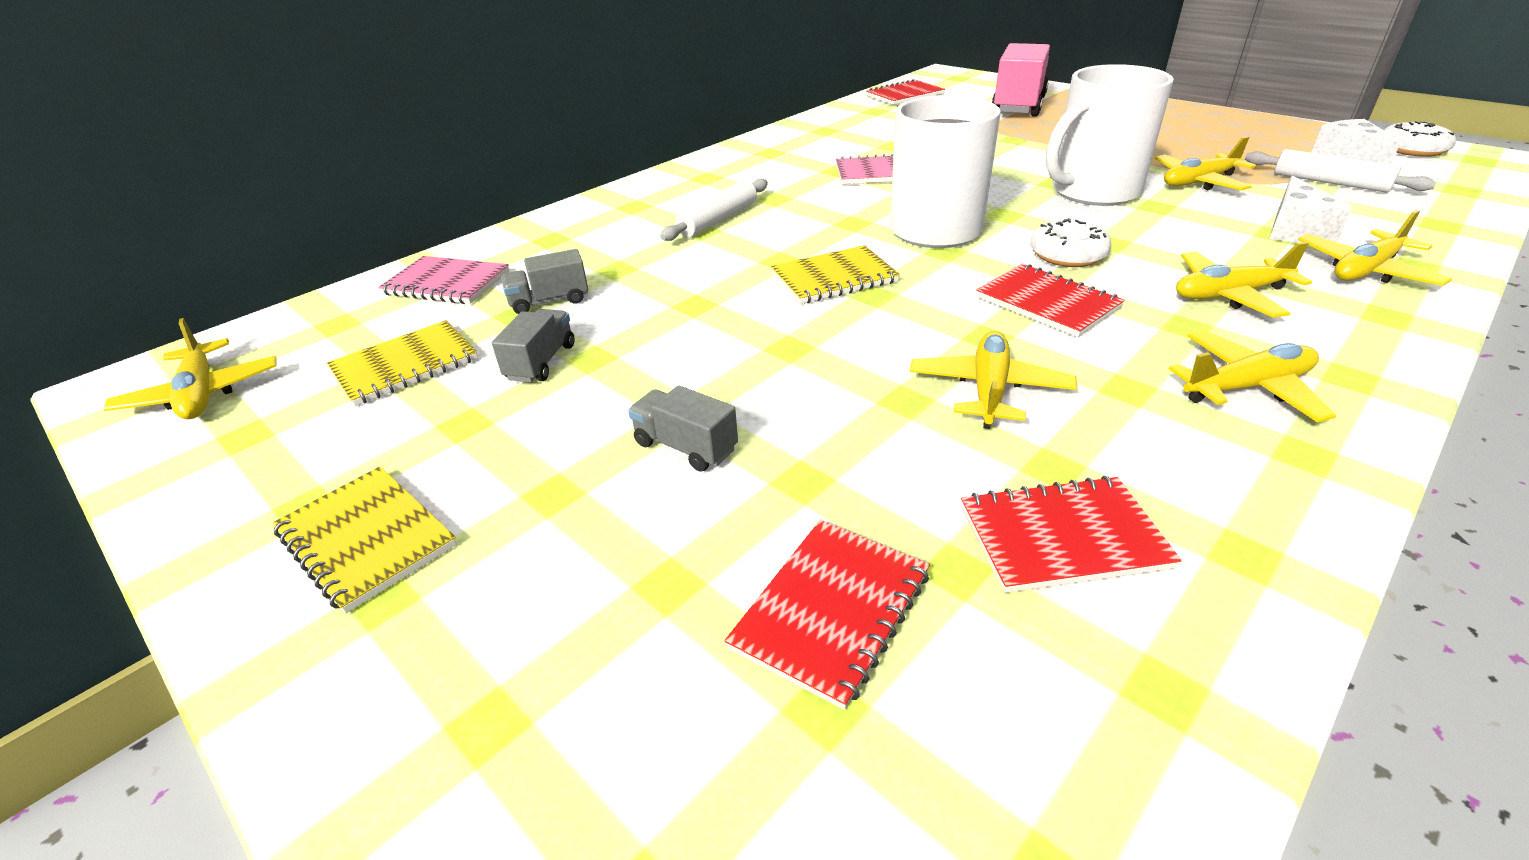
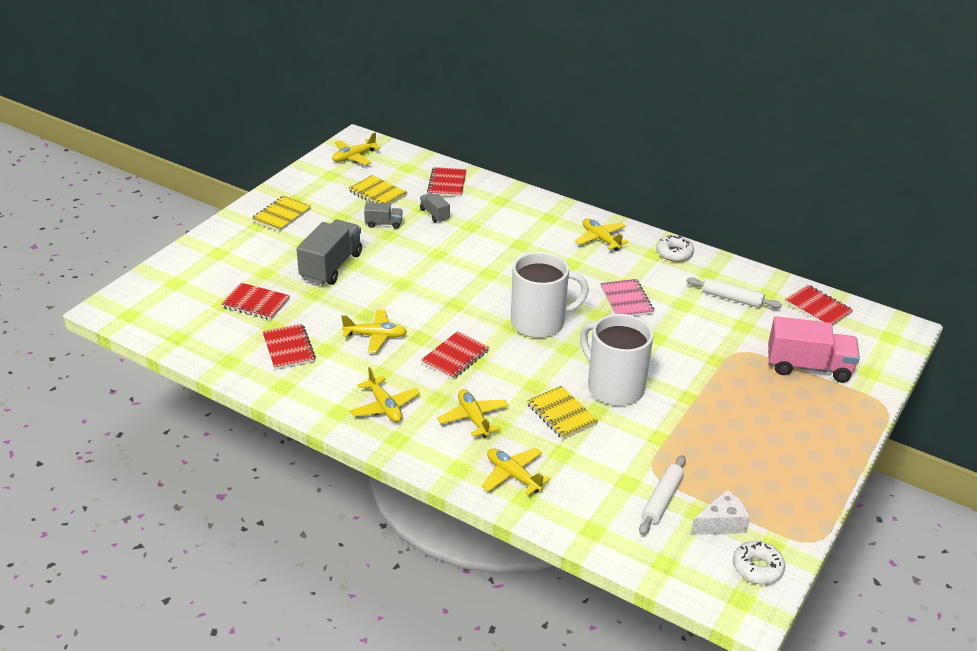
camera: 75 degrees right, 0 degrees up
(447, 283) = (447, 184): pink notebook -> red notebook
(686, 447) = (331, 266): grey truck -> grey truck, size x1.99
(718, 220) = (536, 248): white rolling pin -> white rolling pin (732, 298)
(834, 278) = (471, 291): yellow notebook -> yellow notebook (561, 414)
(1067, 254) = (513, 368): white donut -> white donut (674, 253)
(1198, 182) = (645, 437): yellow plane -> yellow plane (600, 239)
(1294, 230) = (567, 462): white cheese -> none

